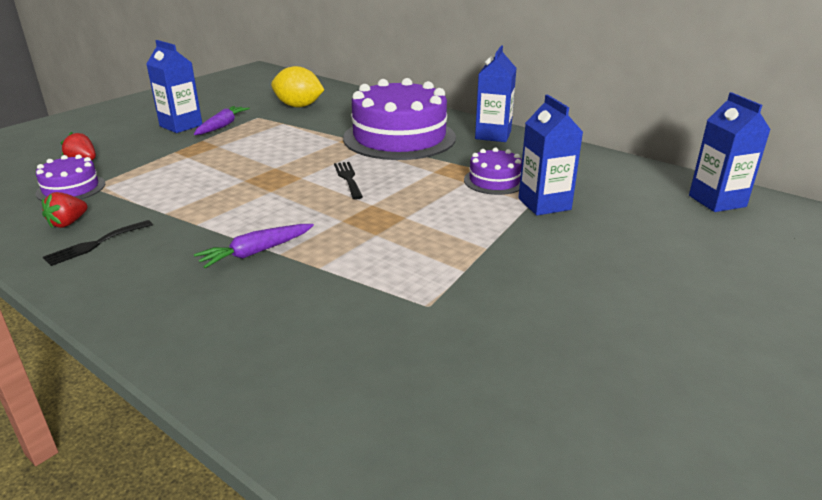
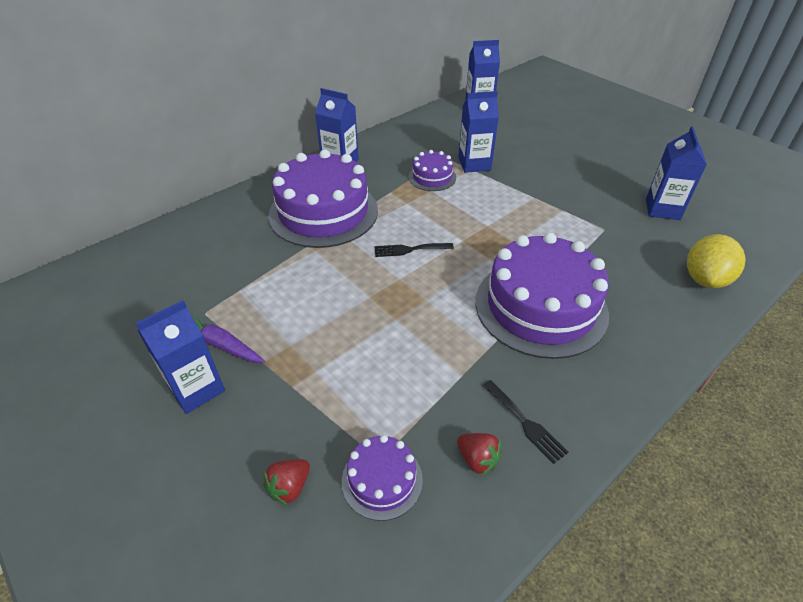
camera: 80 degrees left, 15 degrees up
(256, 252) = (540, 307): purple carrot -> purple cake
(298, 106) = (186, 276): yellow lemon -> yellow lemon (705, 279)
(512, 373) = (662, 209): none -> blue carton

